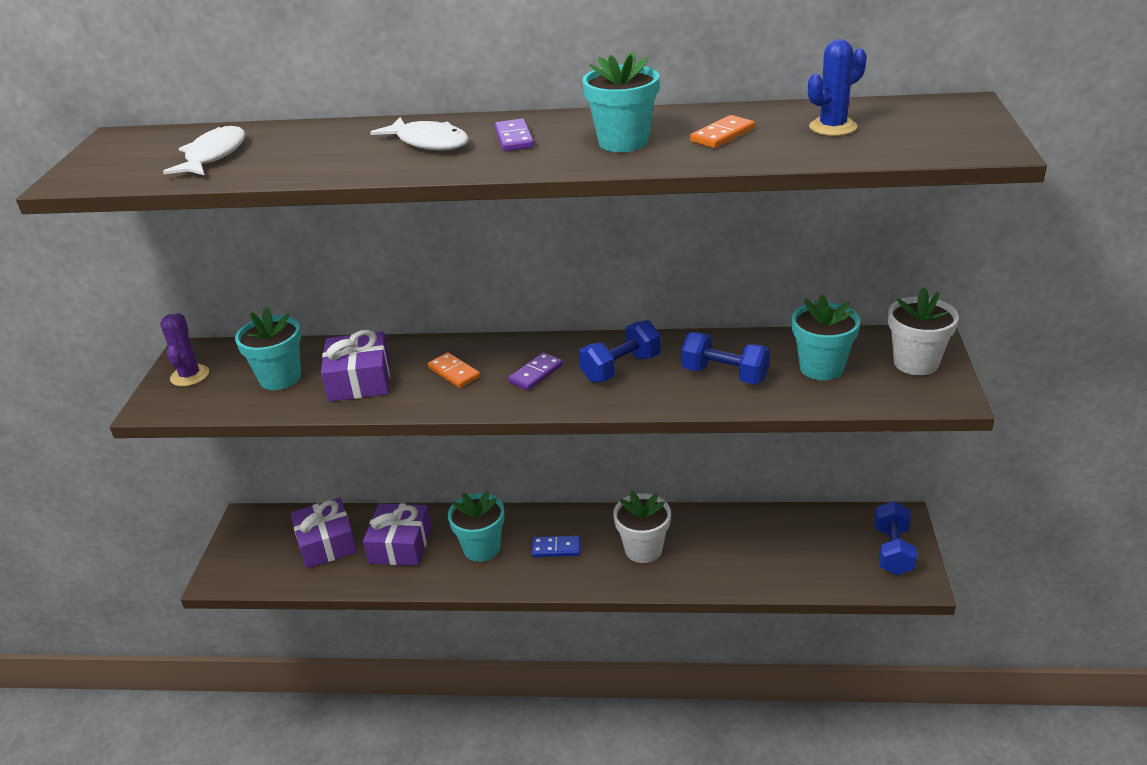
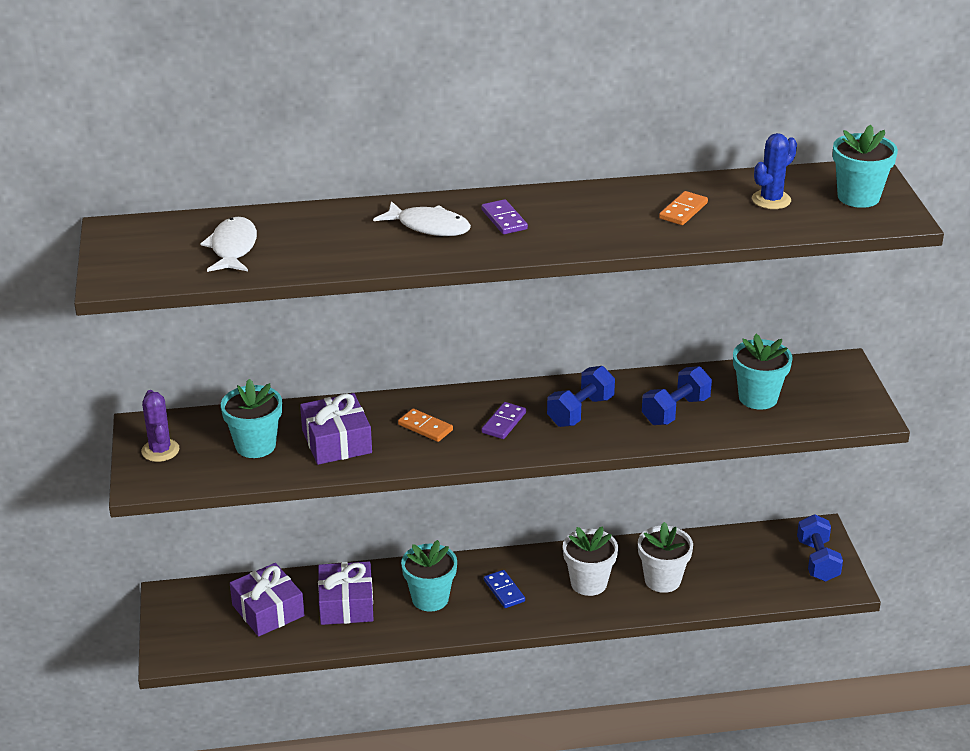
camera: 15 degrees left, 0 degrees up
(556, 548) = (504, 591): blue domino -> blue domino turned 75 degrees clockwise
(623, 142) = (602, 221): turquoise flower pot -> turquoise flower pot (858, 197)
(724, 375) = (675, 411): blue dumbbell -> blue dumbbell turned 60 degrees counterclockwise
(916, 363) = (836, 387): white flower pot -> white flower pot (662, 580)

